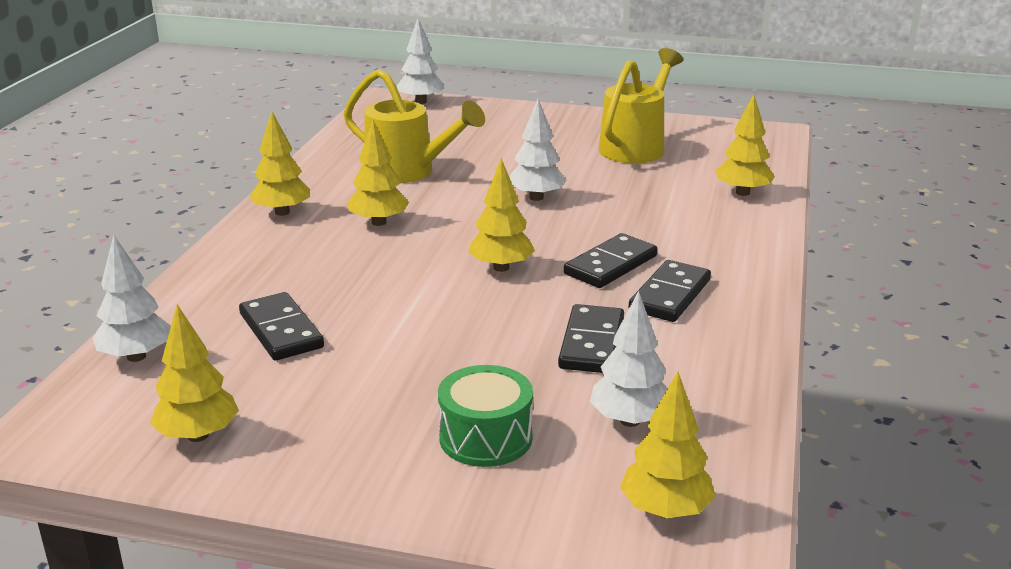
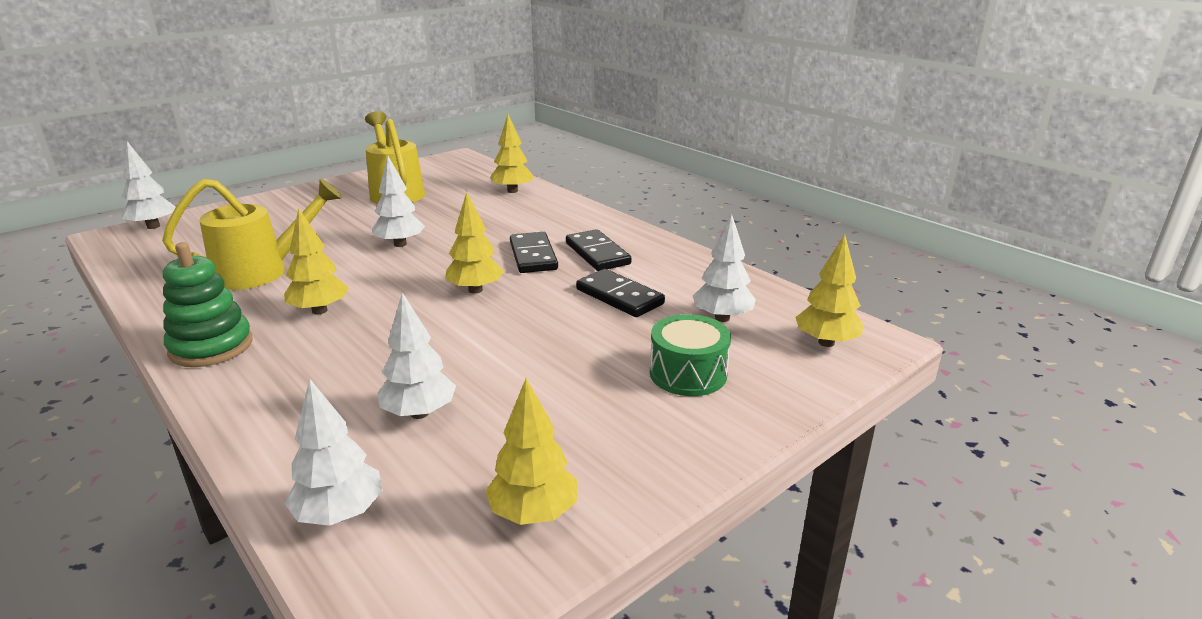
camera: 55 degrees left, 0 degrees up
(281, 331) = (419, 413): black domino -> white tree
(282, 212) = (211, 347): yellow tree -> green stacking toy

